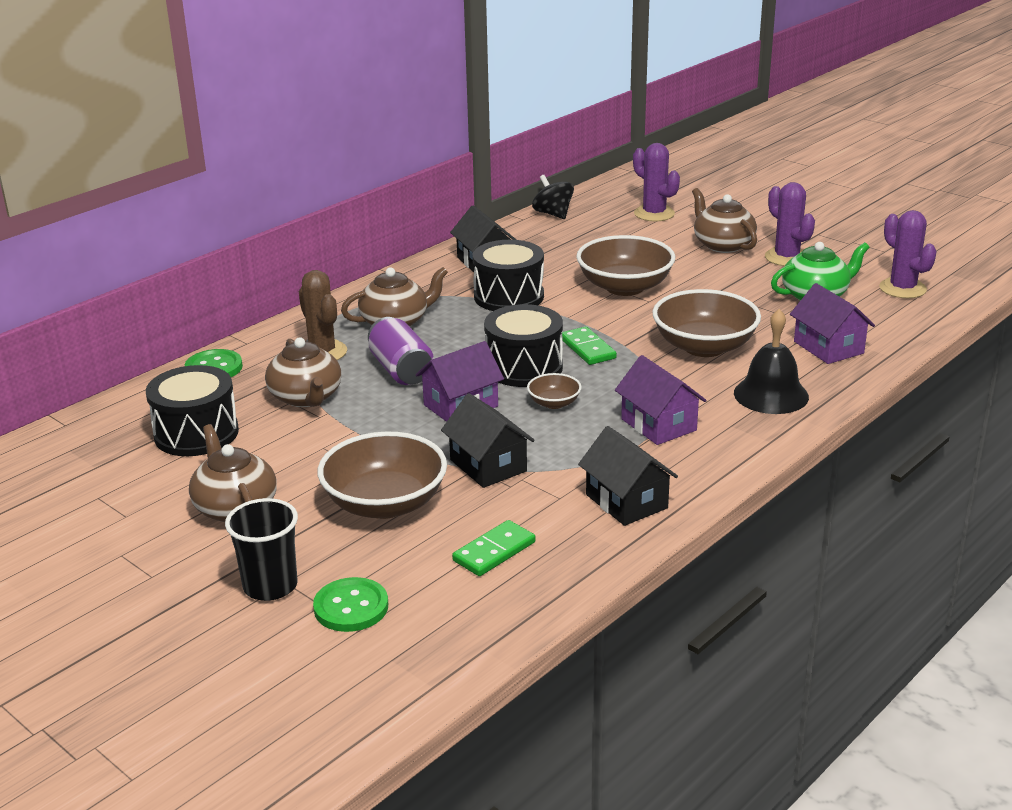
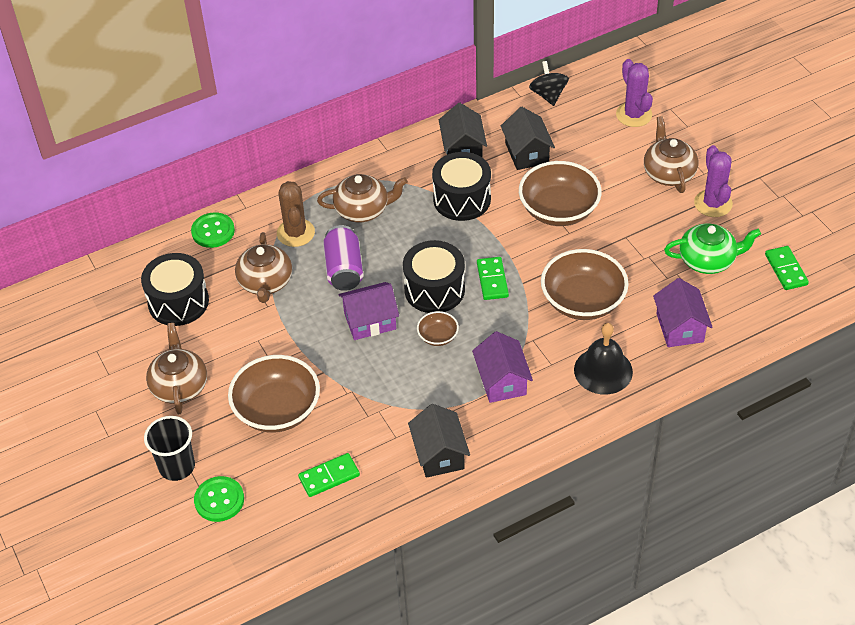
camera: 20 degrees right, 20 degrees up
(488, 465) = (361, 391): black house -> black house (526, 153)
(902, 288) = (786, 269): purple cactus -> green domino

